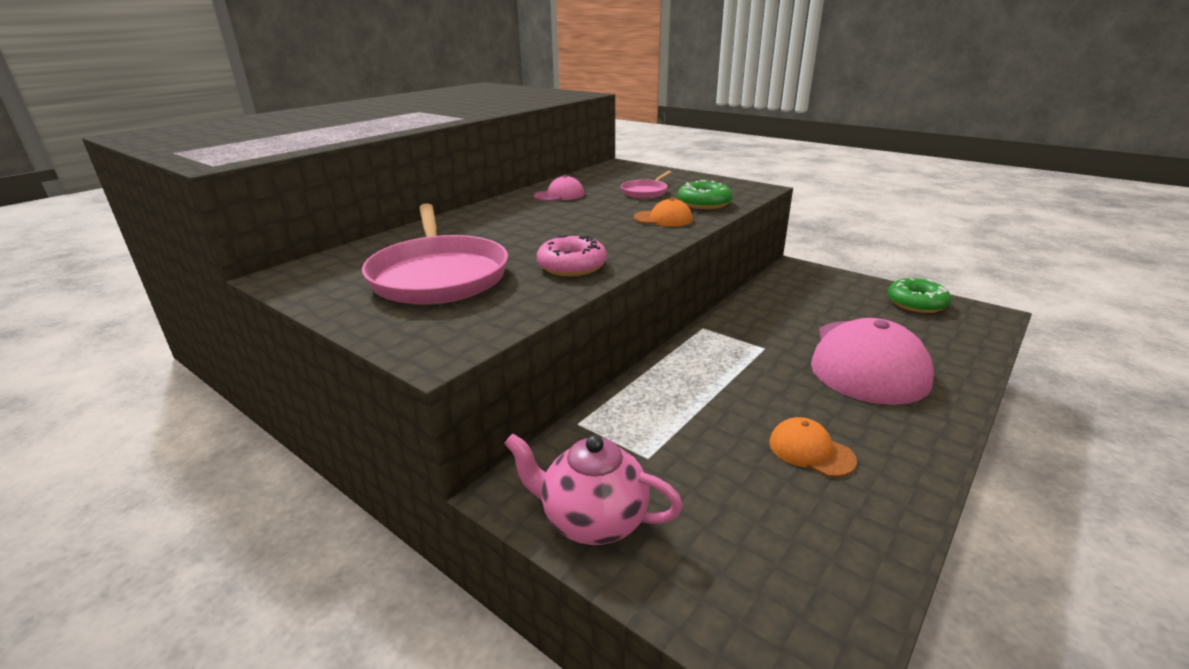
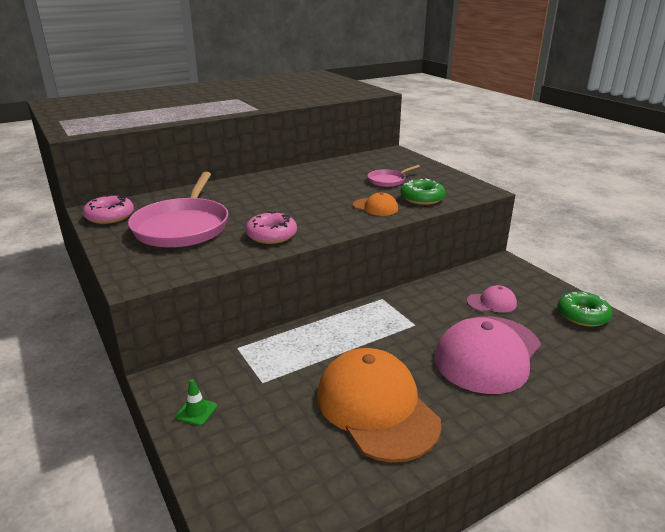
camera: 20 degrees right, 0 degrees up
(312, 280) = (110, 216): none -> pink donut
(559, 195) = (321, 174): pink cap -> pink cap (492, 302)
(593, 520) = (196, 411): pink teapot -> green traffic cone
(810, 451) = (376, 408): orange cap -> orange cap, size x2.21

